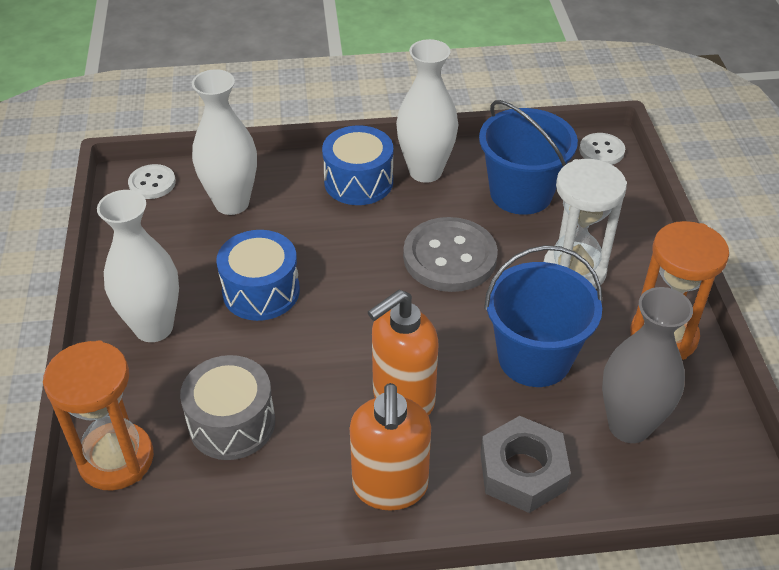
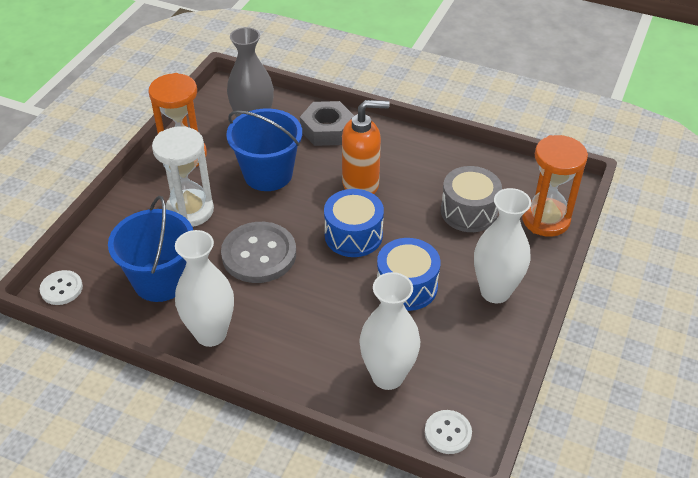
camera: 150 degrees left, 0 degrees up
(358, 181) = (271, 349): blue drum -> blue drum (353, 235)
(390, 487) = (399, 149): orange soap dispenser -> none

